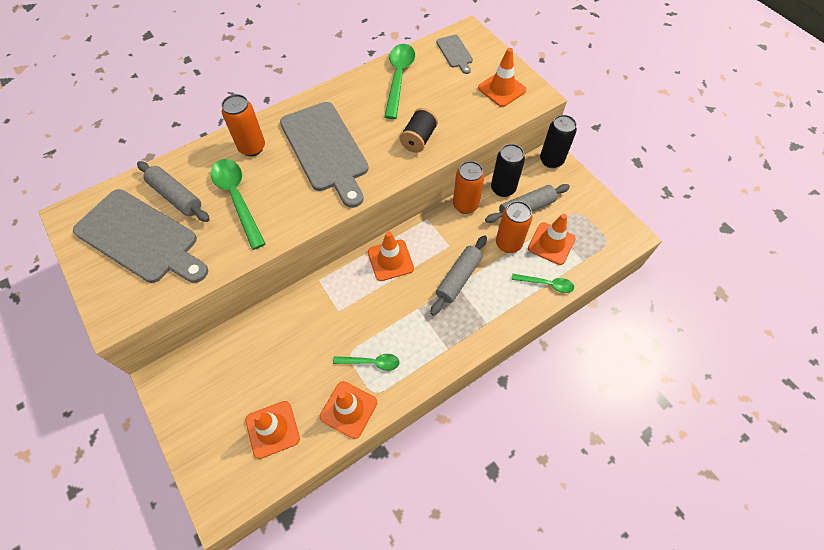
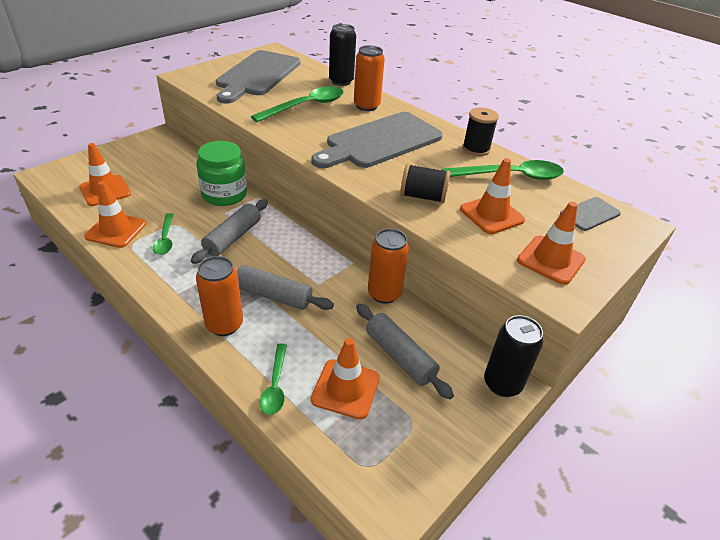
camera: 75 degrees right, 20 degrees down
(176, 196) = (301, 82): grey rolling pin -> grey rolling pin (233, 238)
(308, 310) = (224, 194): none -> green jar
(353, 87) = (476, 149): none -> black spool
(390, 260) = (289, 240): orange traffic cone -> orange traffic cone (491, 215)
(503, 188) = (425, 329): black can -> black can (341, 81)
(508, 243) = (334, 340): orange can -> orange can (224, 325)

